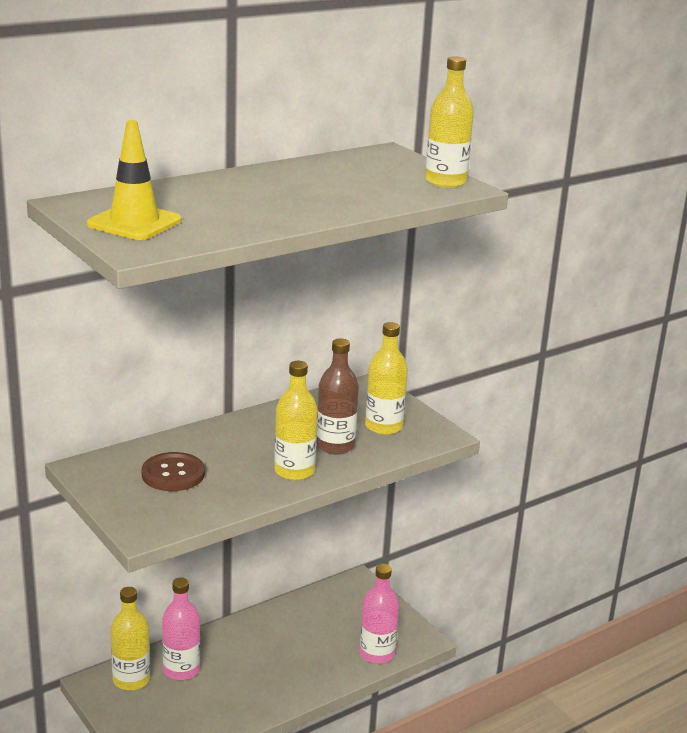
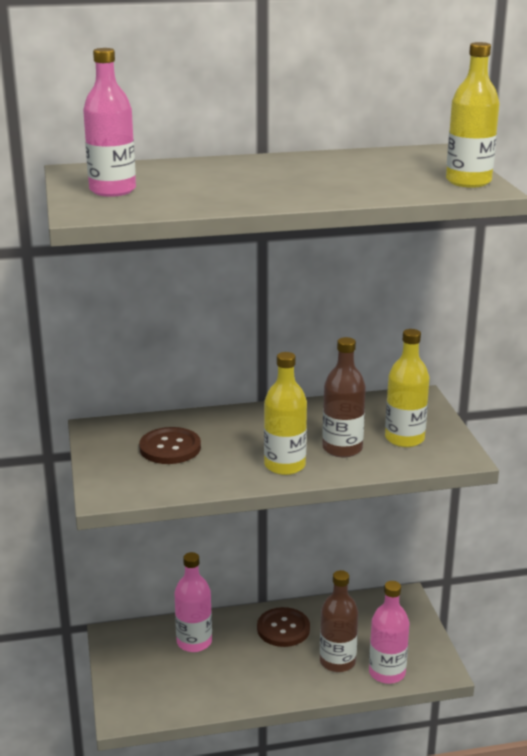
camera: 25 degrees right, 0 degrees up
(131, 680) = (145, 640): yellow bottle -> none
(134, 223) = (112, 190): yellow traffic cone -> pink bottle
(261, 636) = (283, 629): none -> brown button
(327, 654) = (337, 661): none -> brown bottle

